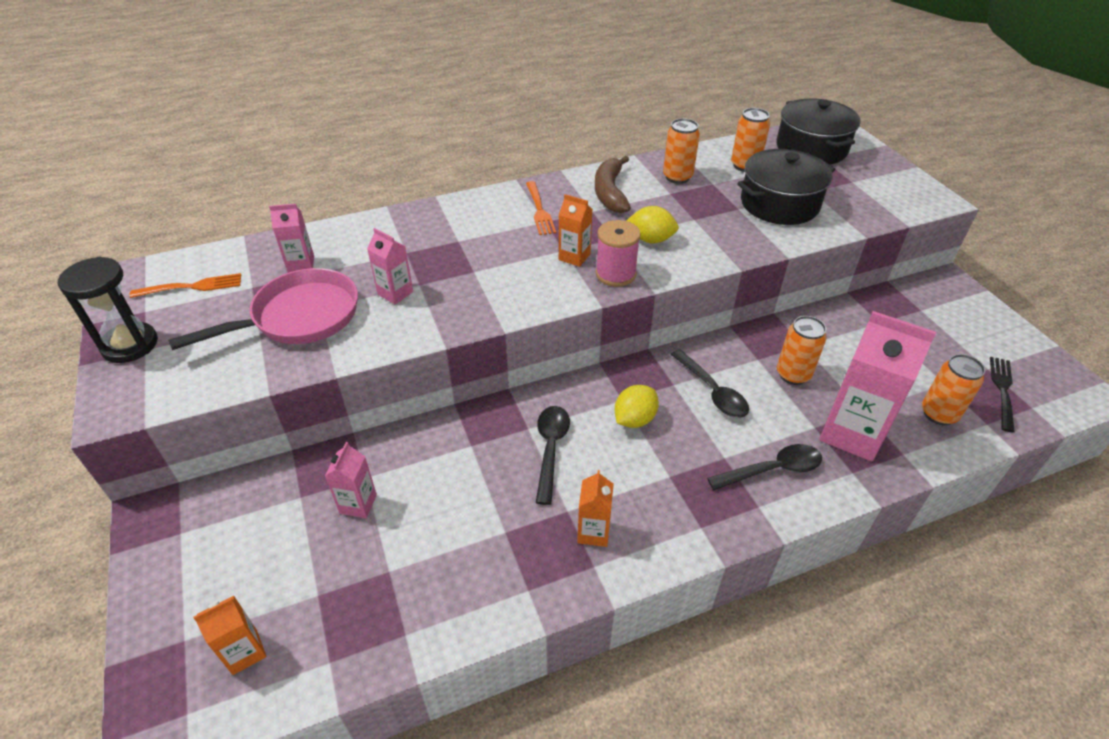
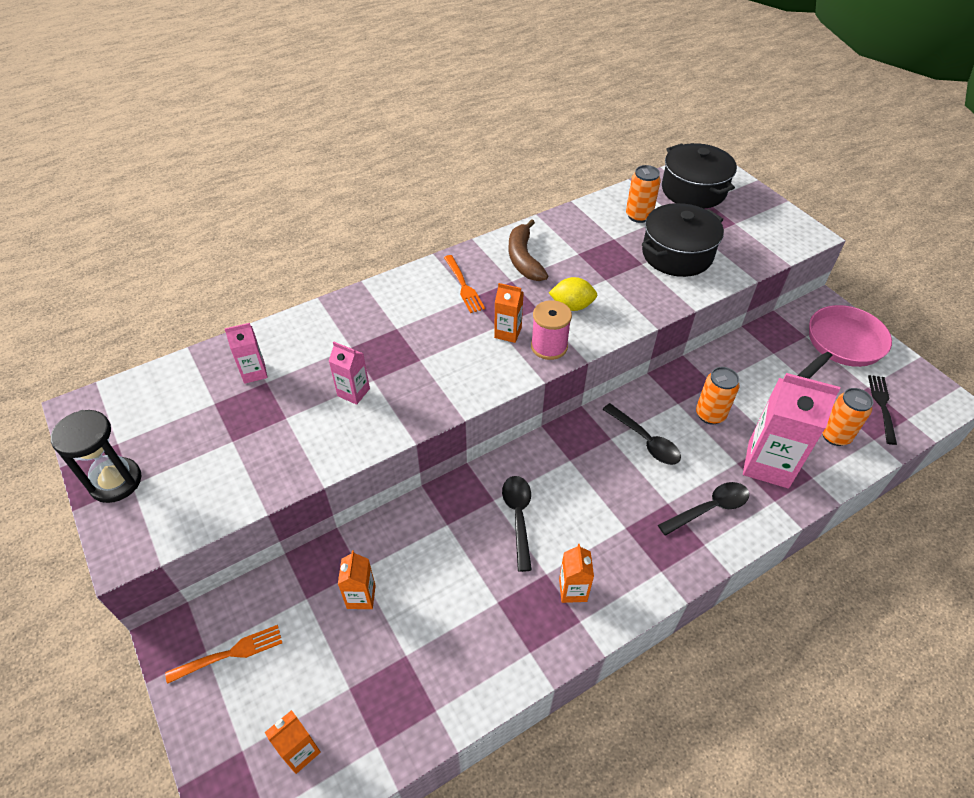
camera: 10 degrees left, 5 degrees up
(191, 287) = (154, 411): orange fork -> orange fork (229, 654)
(299, 317) = (270, 430): pink pan -> pink pan (841, 345)
(358, 504) = (361, 597): pink carton -> orange carton
(634, 419) = (584, 477): yellow lemon -> none
(677, 177) = (581, 235): orange can -> none

